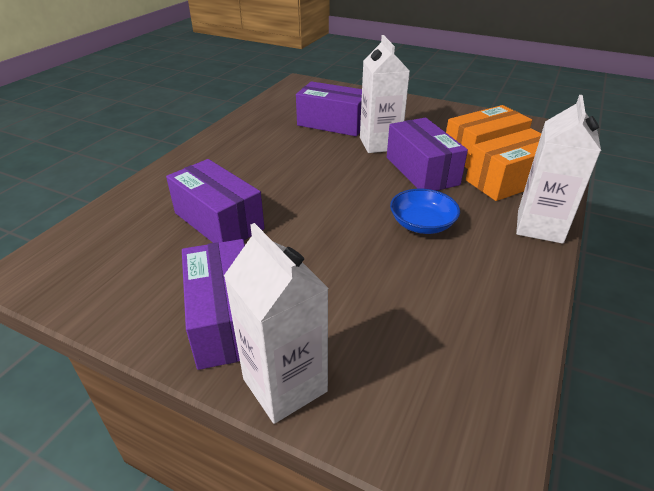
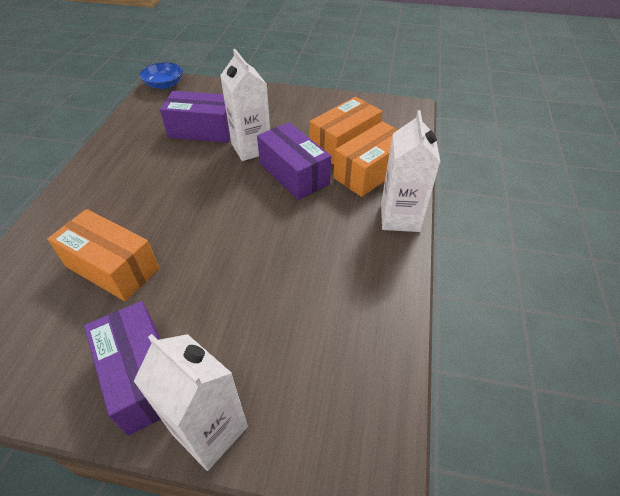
camera: 15 degrees left, 10 degrees up
(219, 221) = (112, 267): purple box -> orange box
(422, 224) = (302, 234): blue bowl -> blue bowl (164, 84)

